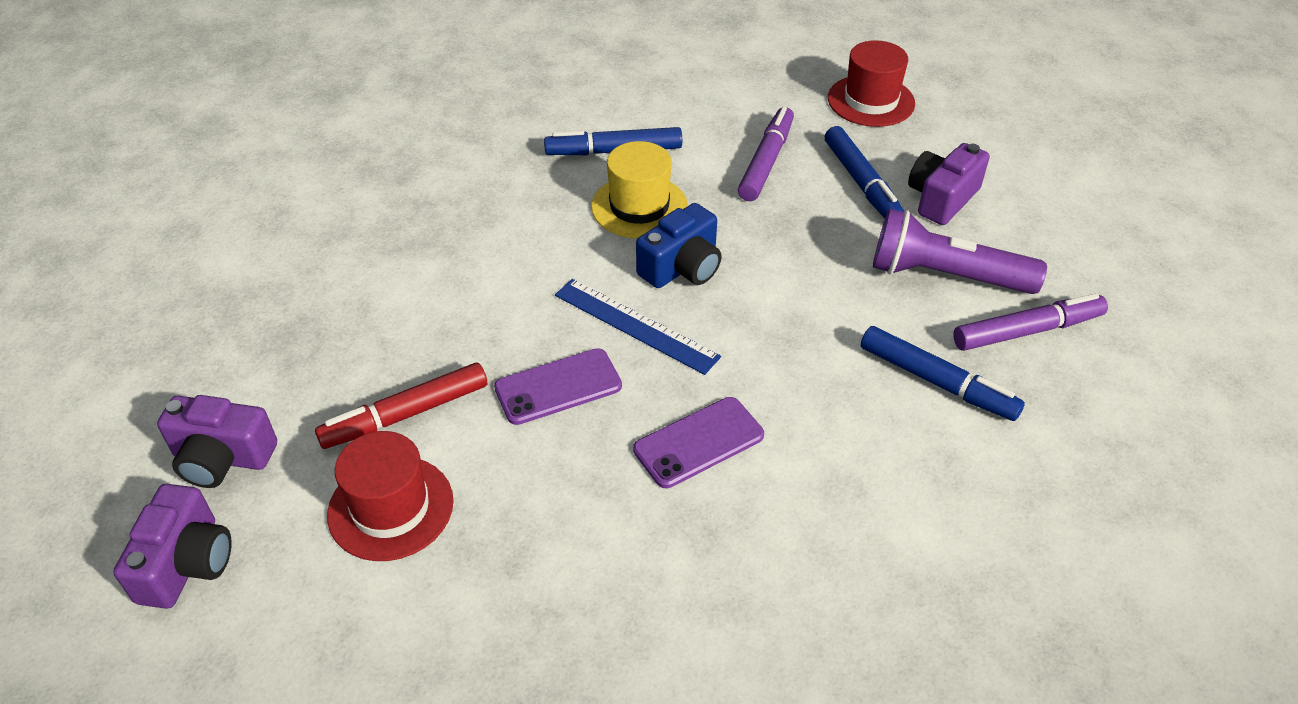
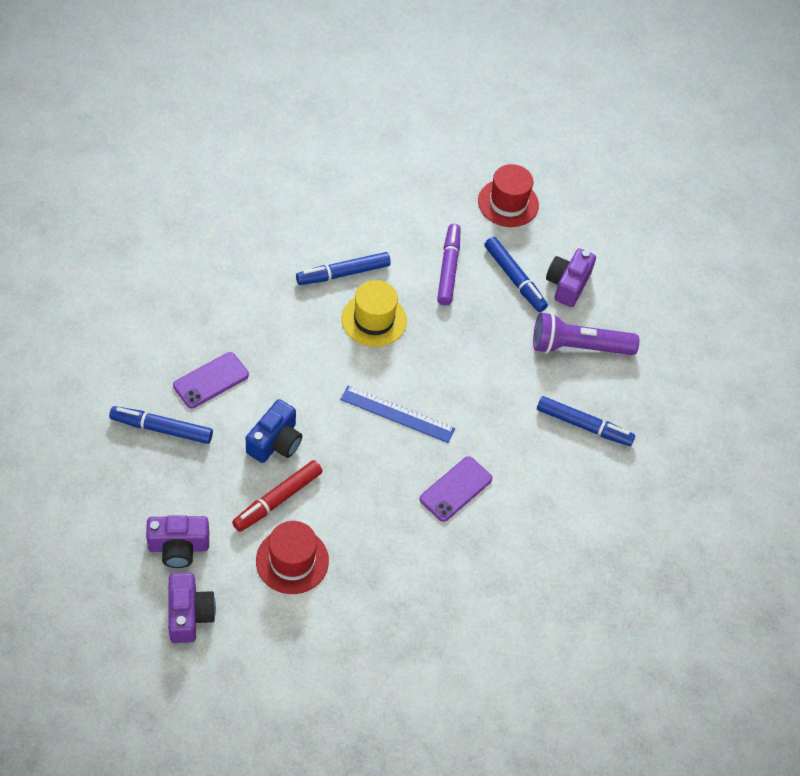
camera: 20 degrees left, 10 degrees up
(279, 297) = (161, 429): none -> blue marker
(558, 387) = (363, 465): purple phone -> purple phone (211, 380)
(682, 267) = (414, 365): blue camera -> blue camera (275, 442)
(1027, 331) = (631, 381): purple marker -> none

